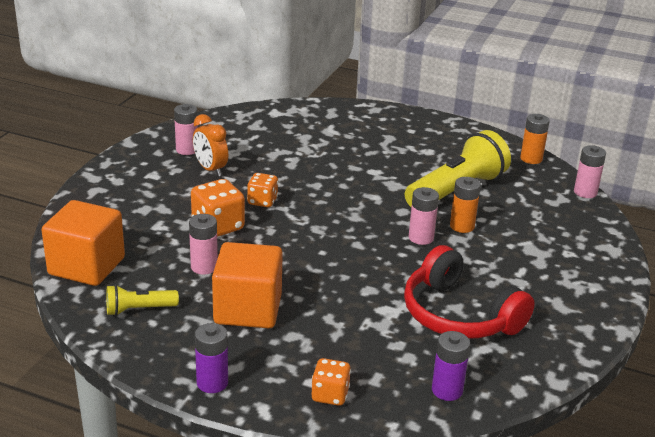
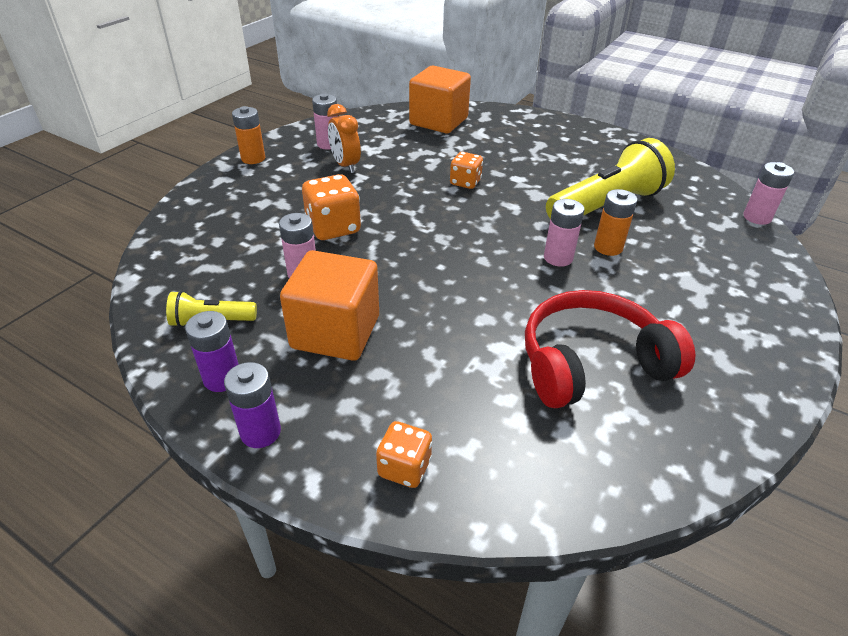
camera: 10 degrees right, 10 degrees up
(87, 266) = (176, 263): orange cube -> orange cube (438, 121)
(262, 201) = (389, 203): orange dice -> orange dice (465, 182)
(447, 390) = (562, 478): purple battery -> purple battery (222, 378)
(459, 315) = (591, 363): red headphones -> red headphones turned 105 degrees clockwise
(531, 159) = (694, 175): orange battery -> orange battery (253, 158)

